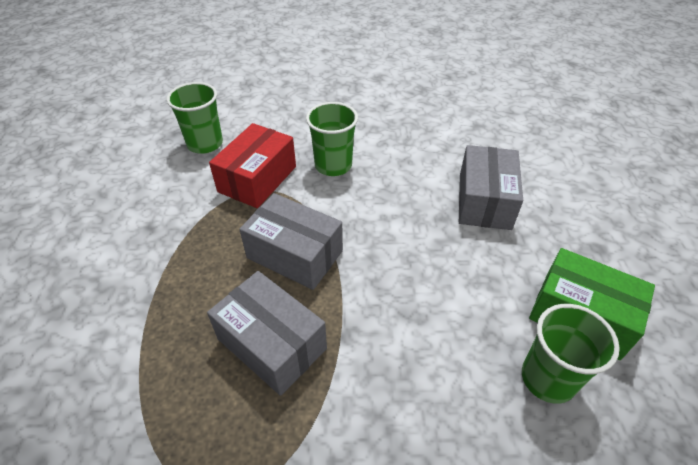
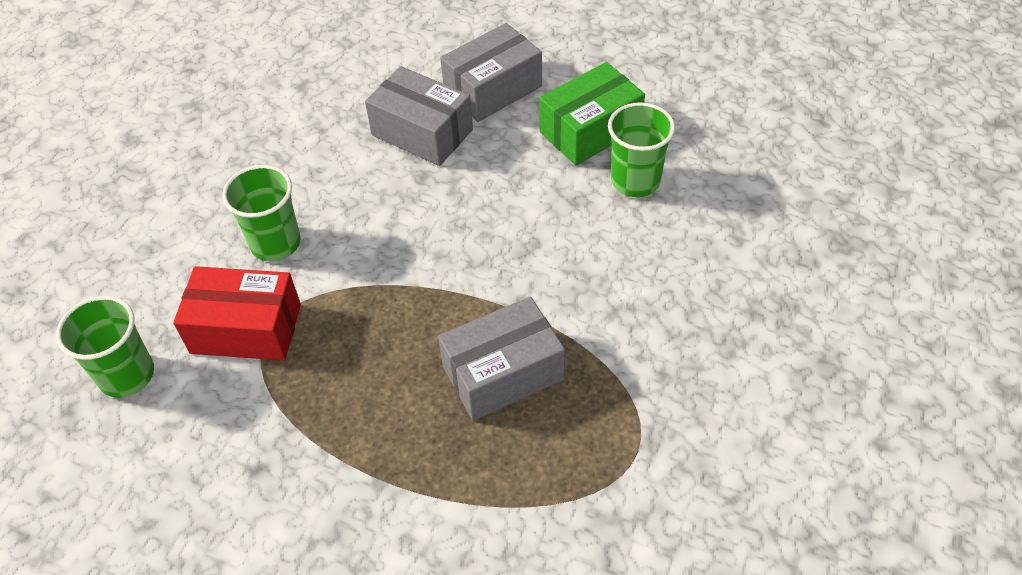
camera: 65 degrees left, 5 degrees up
(257, 179) = (246, 329): red box -> red box turned 45 degrees counterclockwise
(295, 254) = (396, 322): grey box -> grey box (493, 89)

